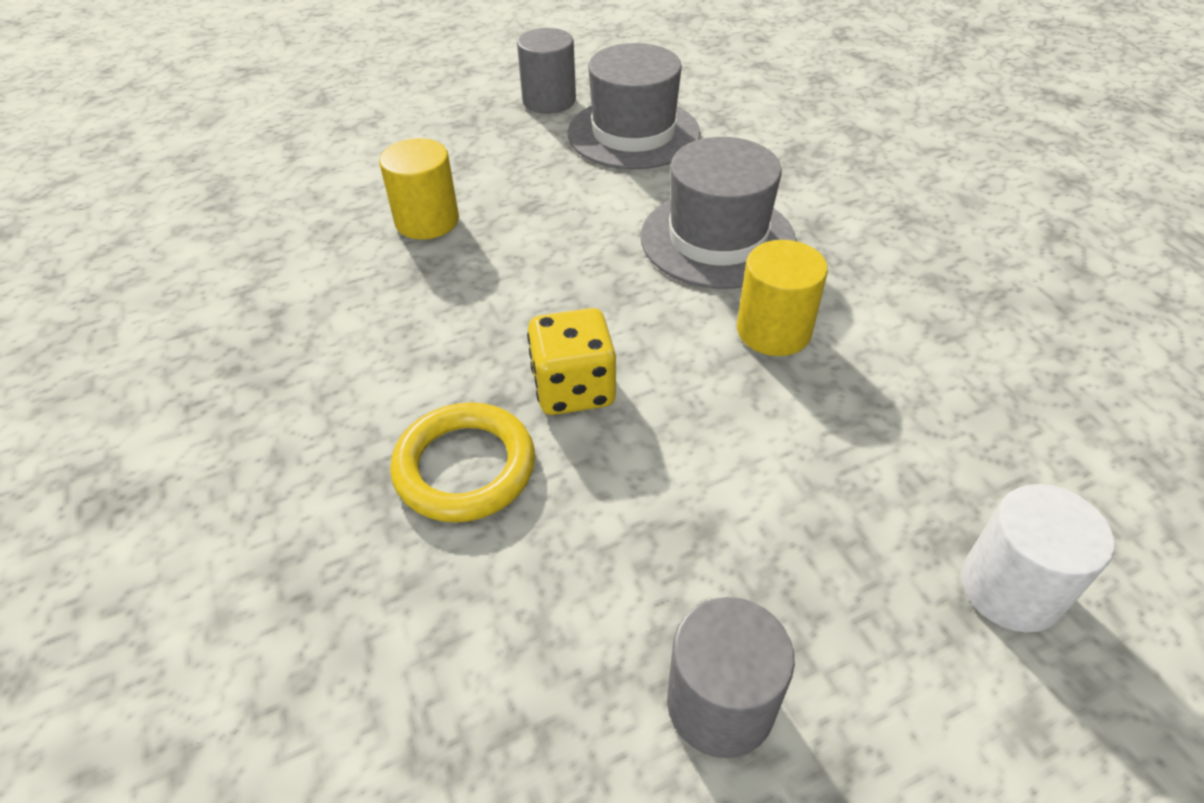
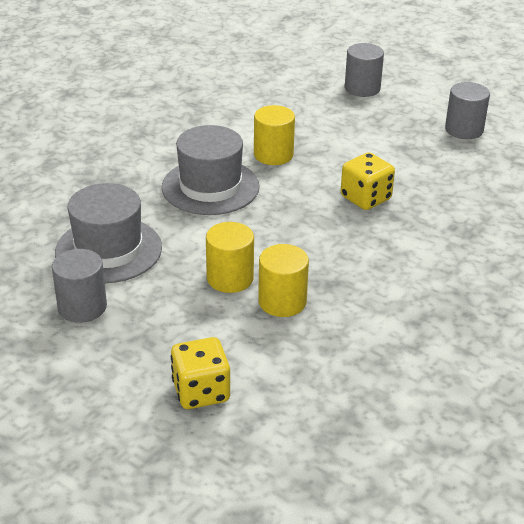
camera: 120 degrees left, 10 degrees down
(361, 134) = (201, 392): none -> yellow dice
(465, 467) = (439, 211): yellow ring -> none
(505, 197) = (230, 278): none -> yellow cylinder
(1011, 588) = (362, 88): white cylinder -> grey cylinder

